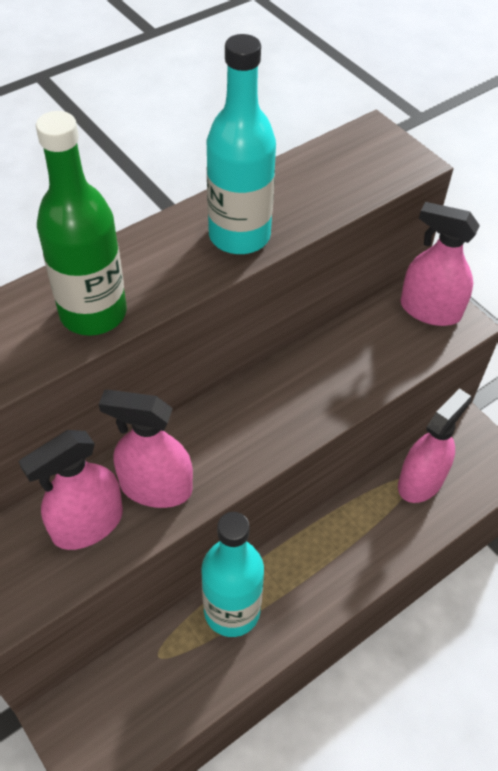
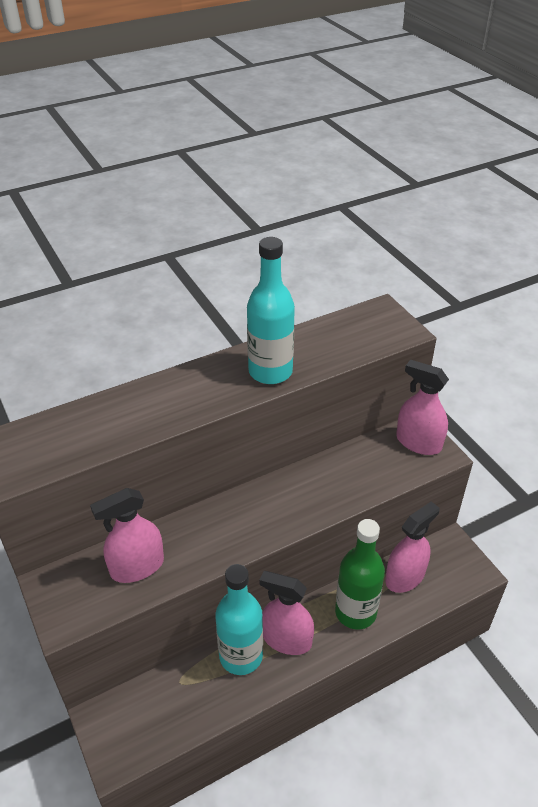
camera: 10 degrees right, 10 degrees down
(93, 313) = (158, 414): green bottle -> green bottle (355, 612)
(156, 487) = (190, 547): pink spray bottle -> pink spray bottle (287, 639)

